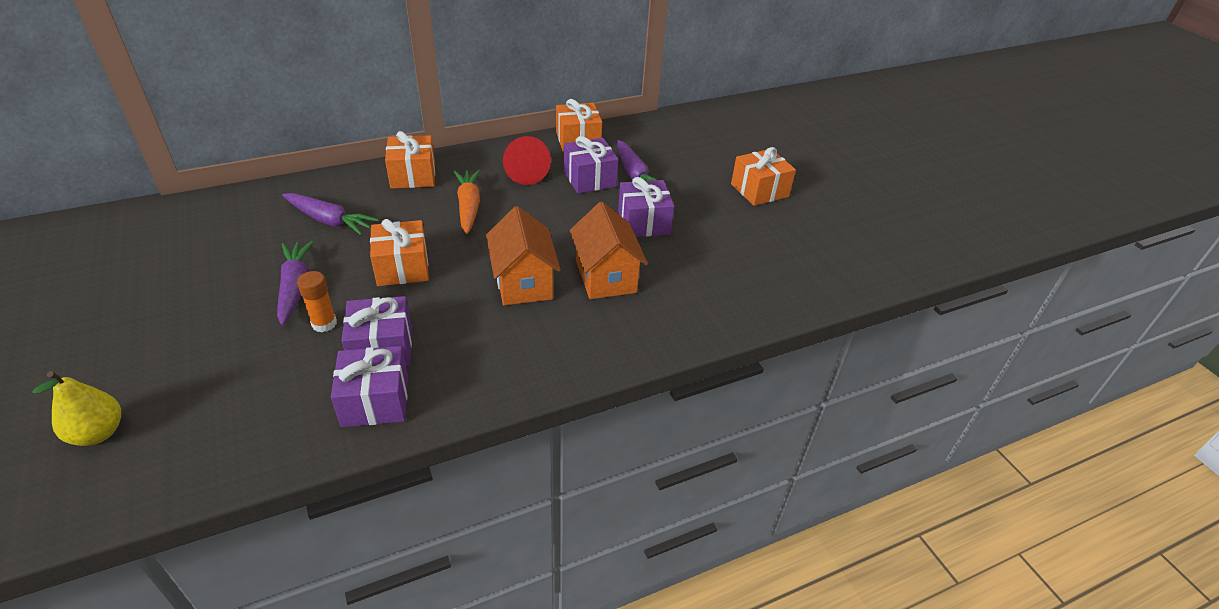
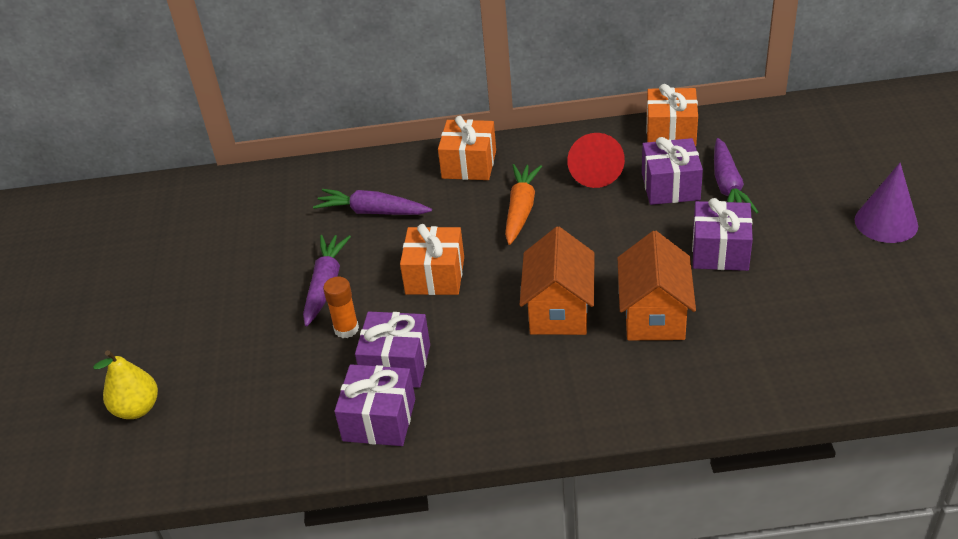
camera: 25 degrees right, 0 degrees up
(330, 221) = (372, 212): purple carrot -> purple carrot turned 150 degrees clockwise
(759, 190) = (886, 222): orange gift -> purple cone

